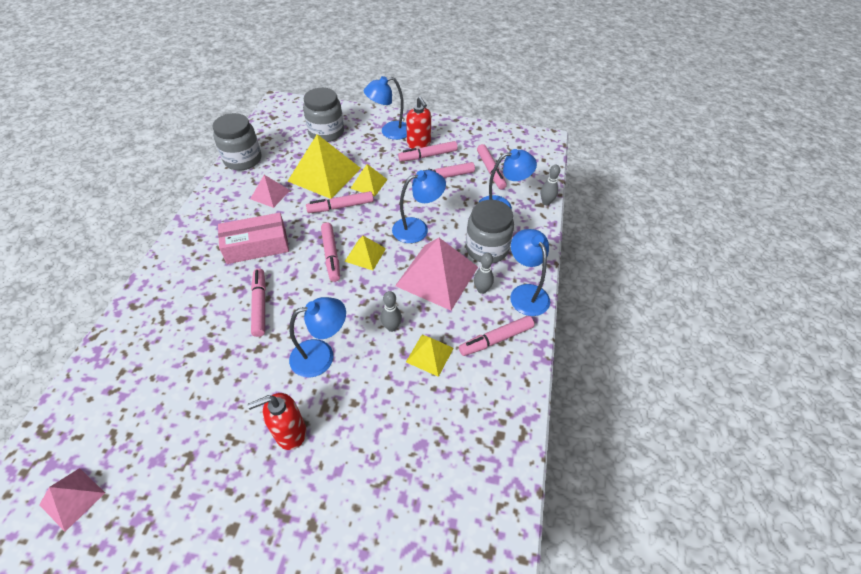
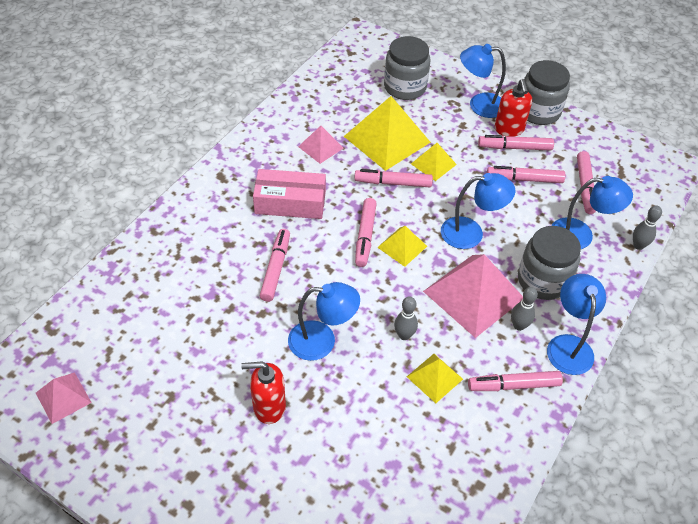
camera: 20 degrees right, 0 degrees up
(243, 159) = (303, 97): grey jar -> grey jar (538, 111)

